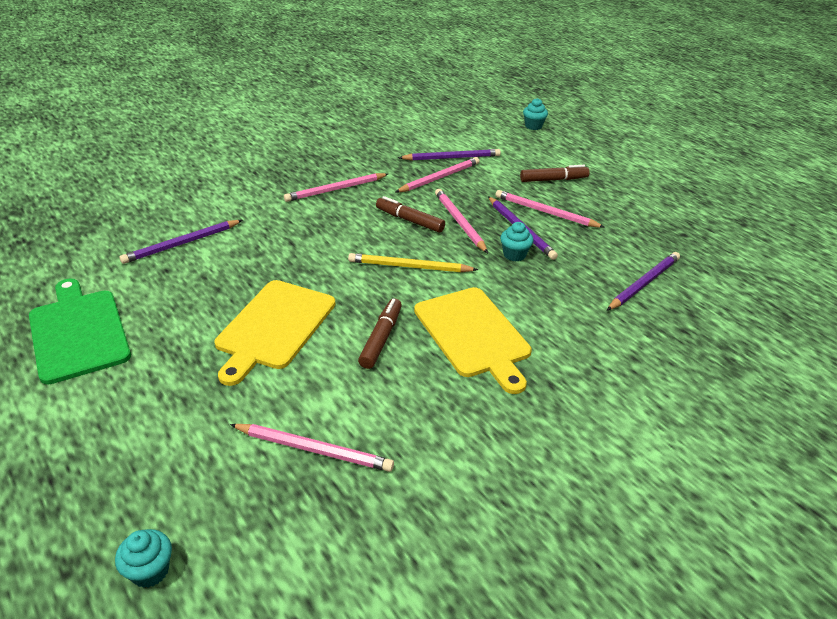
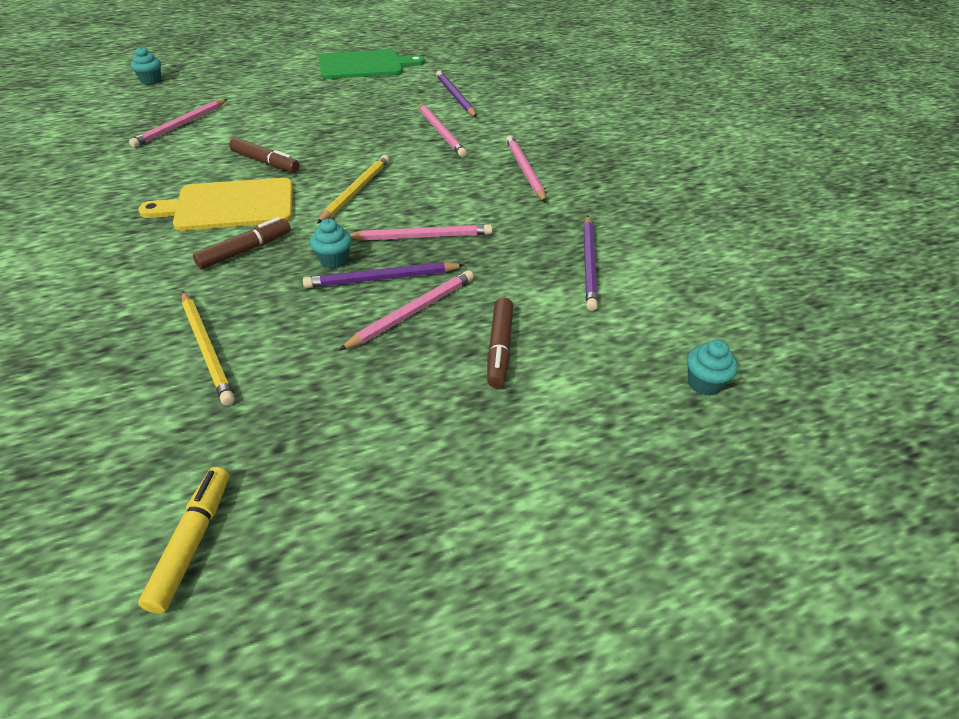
camera: 105 degrees right, 5 degrees up
(274, 327) = (317, 123): yellow cutting board -> none
(410, 220) = (440, 205): brown marker -> brown marker (245, 250)
(439, 178) = (534, 243): pink pencil -> pink pencil (441, 132)
(643, 283) = (207, 349): purple pencil -> yellow pencil
(755, 243) = (191, 543): none -> yellow marker

